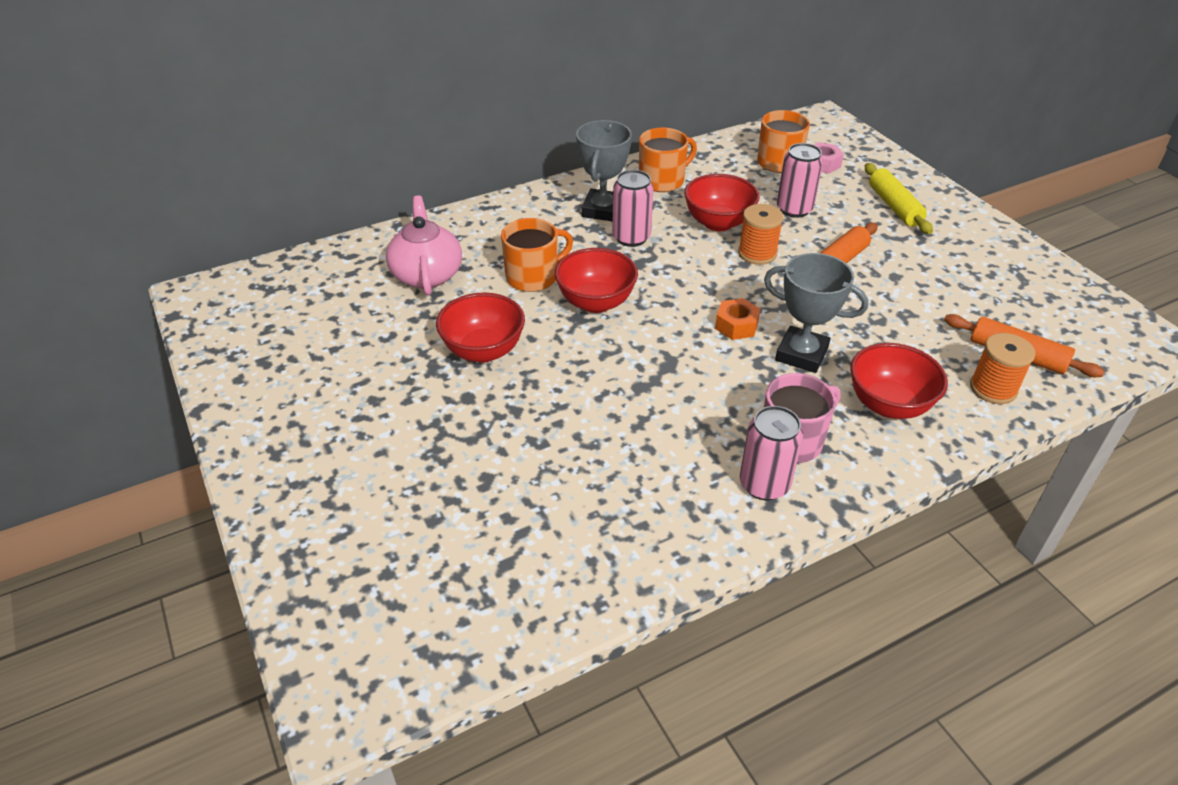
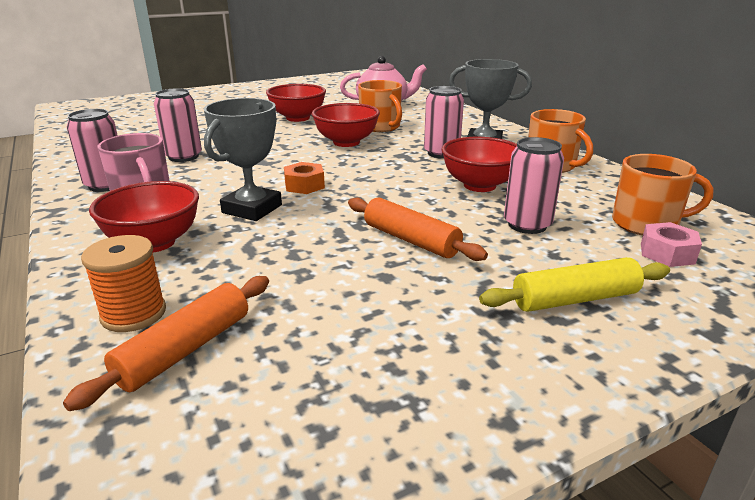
camera: 90 degrees right, 15 degrees down
(657, 437) = (183, 157): none -> pink can
(757, 253) = (425, 200): orange spool -> none

